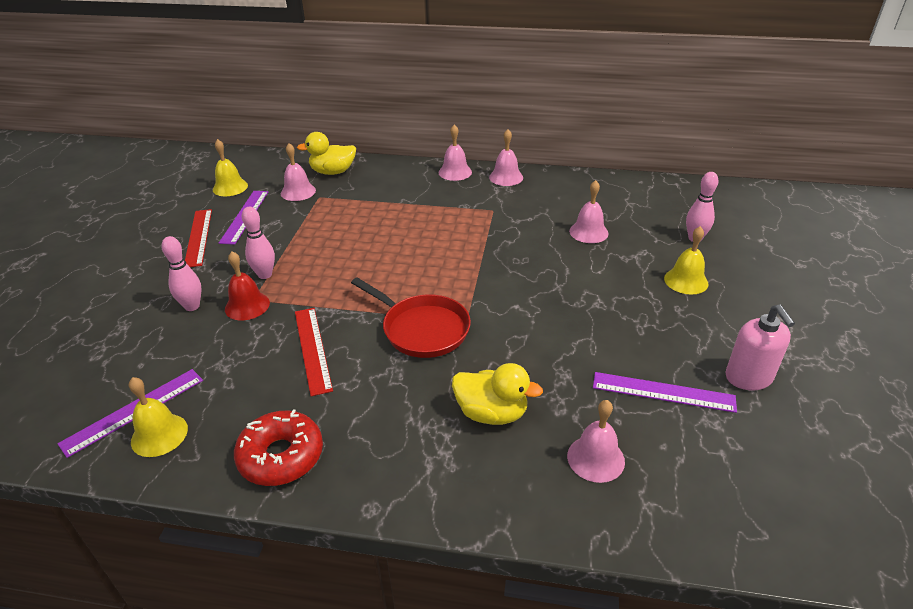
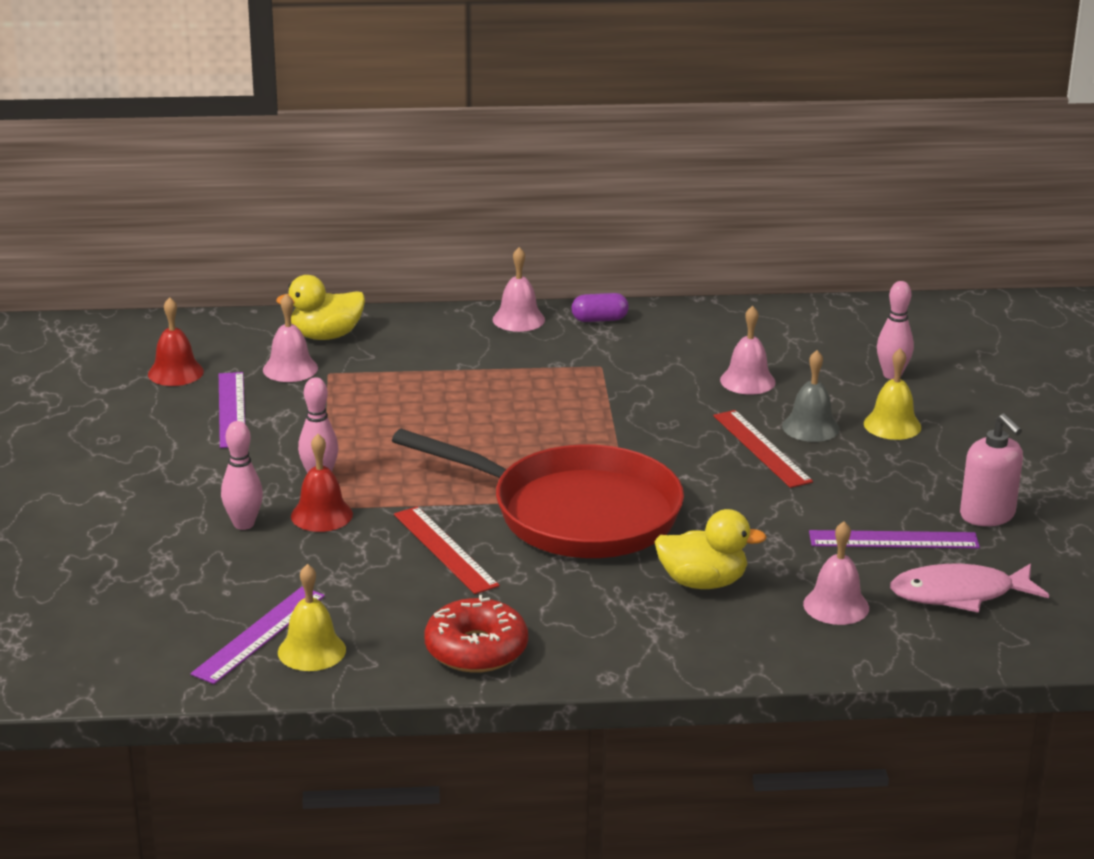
camera: 15 degrees left, 10 degrees down
(198, 237) = (182, 443): red ruler -> red ruler (762, 448)
(230, 187) = (175, 372): yellow bell -> red bell
(422, 329) = (575, 513): red pan -> red pan, size x1.62
(506, 177) = (599, 320): pink bell -> purple capsule
(623, 275) = (810, 427): none -> grey bell
(710, 463) = (959, 594): none -> pink fish

